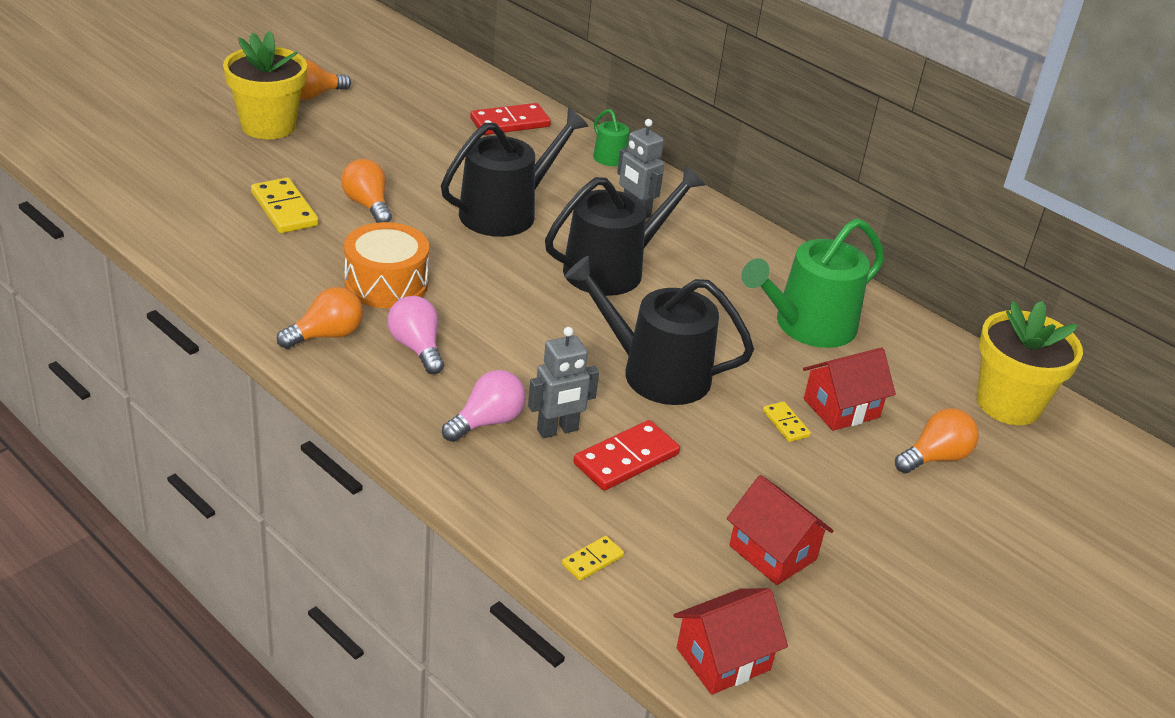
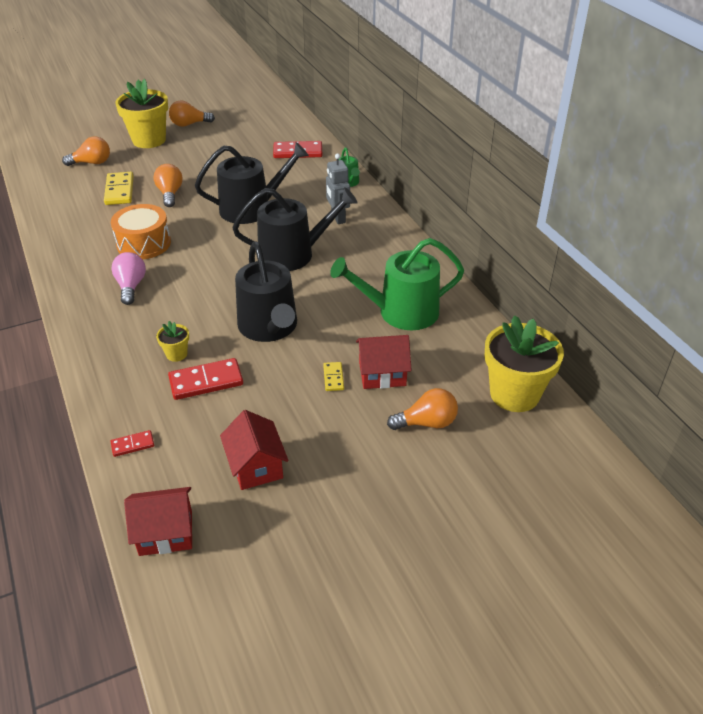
camera: 25 degrees right, 5 degrees up
(326, 335) = (84, 270): orange light bulb -> orange light bulb (92, 163)
(487, 422) = (137, 340): pink light bulb -> none
(557, 430) = (176, 354): grey robot -> yellow flower pot
(592, 560) = (132, 445): yellow domino -> red domino
(655, 373) = (269, 327): black watering can -> black watering can turned 150 degrees counterclockwise

